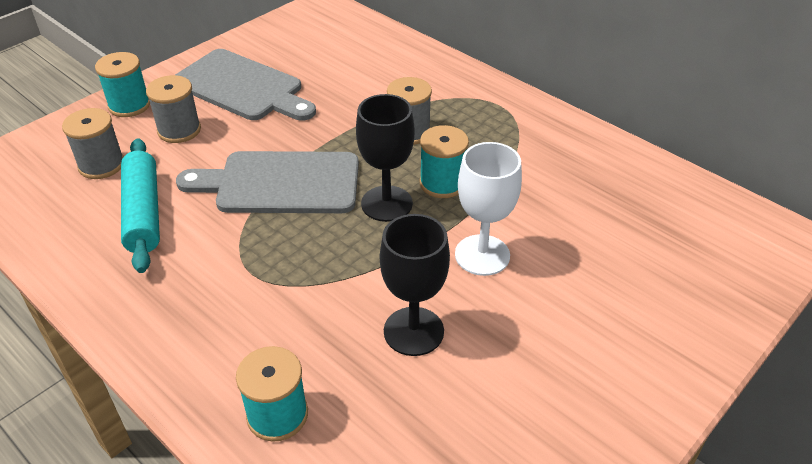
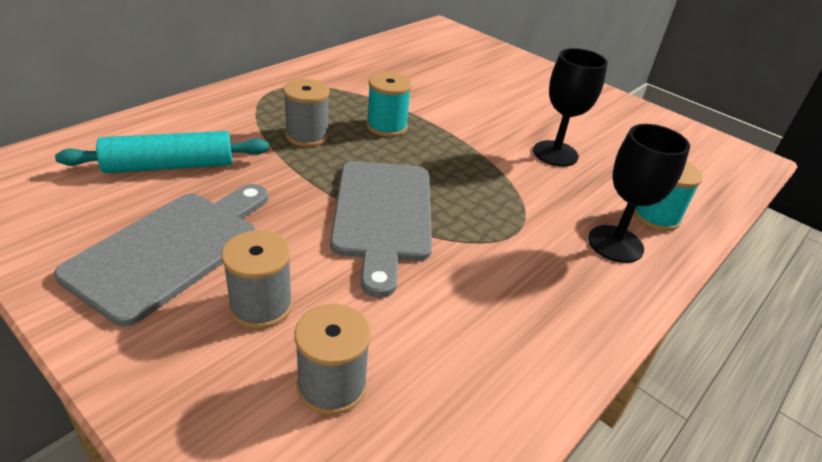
camera: 95 degrees left, 5 degrees down
(129, 105) = (172, 375): turquoise spool -> none
(143, 212) = (435, 323): turquoise rolling pin -> turquoise rolling pin (170, 166)
(386, 203) = (414, 155): black goblet -> black goblet (615, 244)
(482, 255) = (472, 119): white goblet -> none

